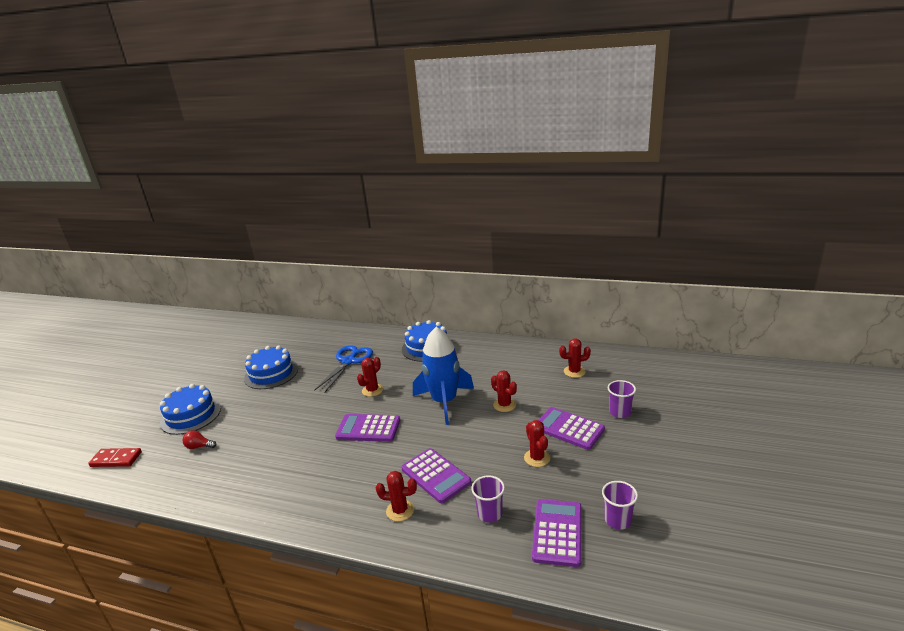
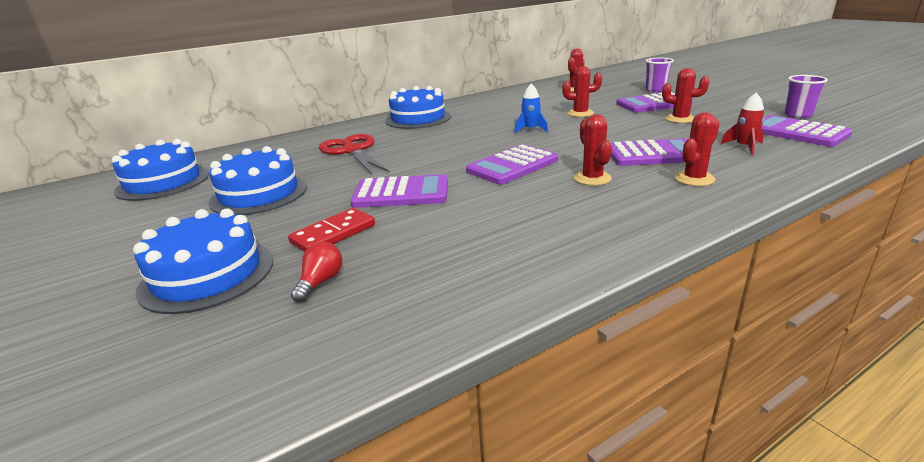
camera: 50 degrees left, 0 degrees up
(116, 459) = (152, 396): red domino -> red domino (333, 234)
(199, 446) = (320, 282): red light bulb -> red light bulb turned 150 degrees clockwise
(267, 339) = (163, 182): none -> blue cake
(300, 413) = (401, 193): none -> purple calculator
(349, 361) = (352, 151): blue scissors -> red scissors
(372, 390) = (440, 151): red cactus -> red cactus (592, 178)
(444, 402) = (531, 129): blue rocket -> blue rocket, size x0.42
(490, 514) = (744, 147): purple cup -> red rocket

